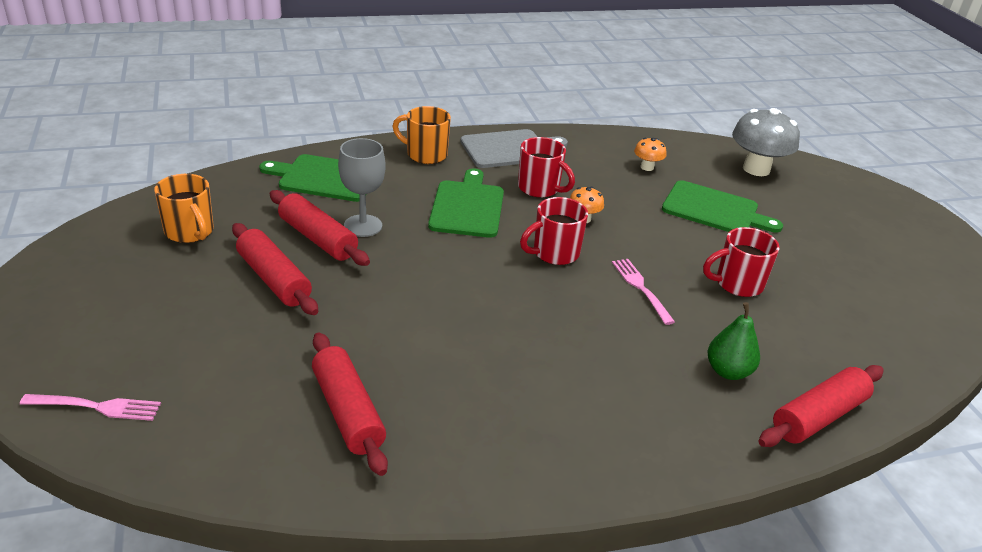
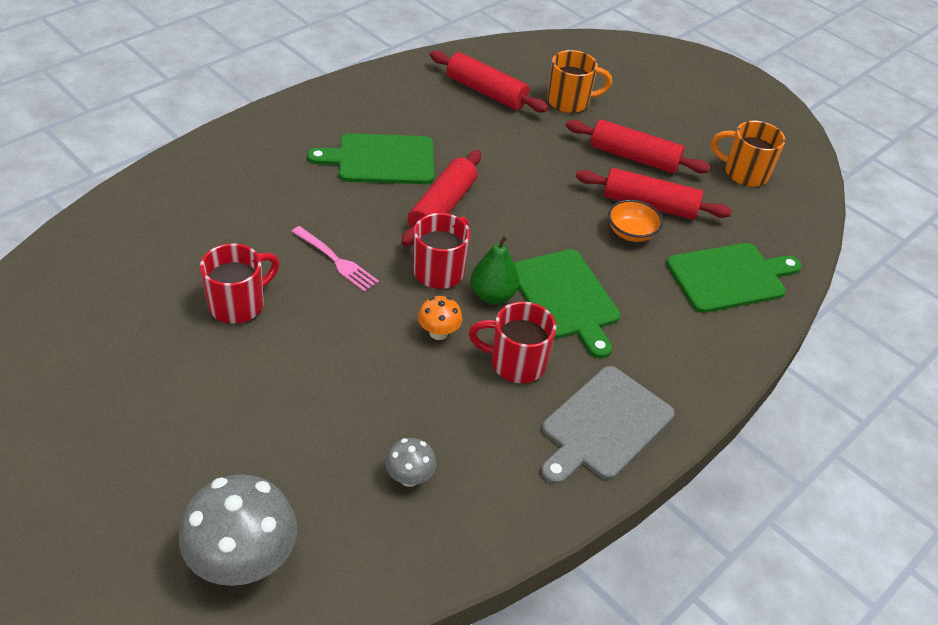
camera: 150 degrees right, 10 degrees up
(96, 407) = (621, 54): pink fork -> none
(363, 226) = (631, 233): grey goblet -> orange bowl
(425, 154) = (682, 363): orange mug -> orange mug (569, 102)
(647, 167) = (409, 477): orange mushroom -> grey mushroom
(714, 210) = (289, 422): green cutting board -> green cutting board (381, 159)
(728, 371) = (232, 203): green pear -> green pear (492, 295)
(818, 416) = (150, 190): red rolling pin -> red rolling pin (442, 207)

